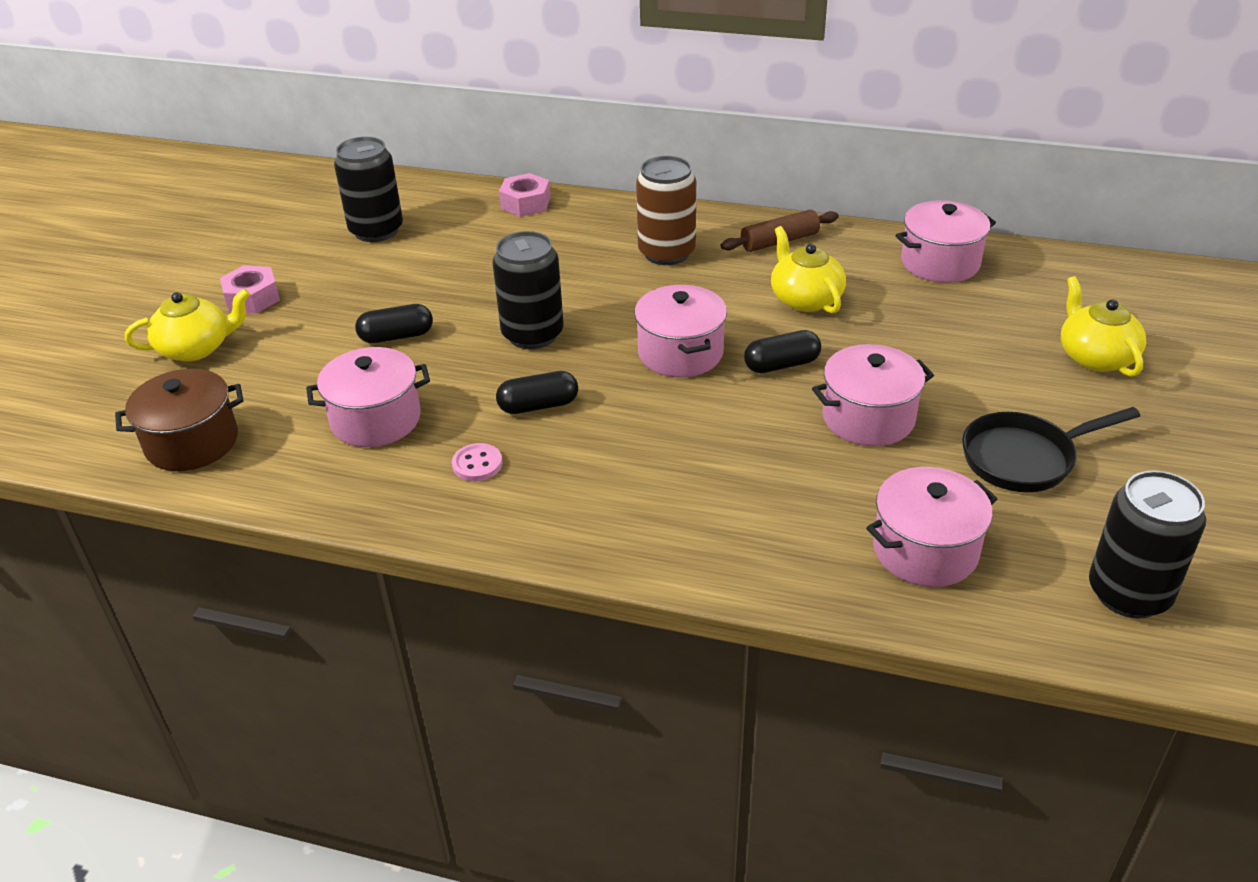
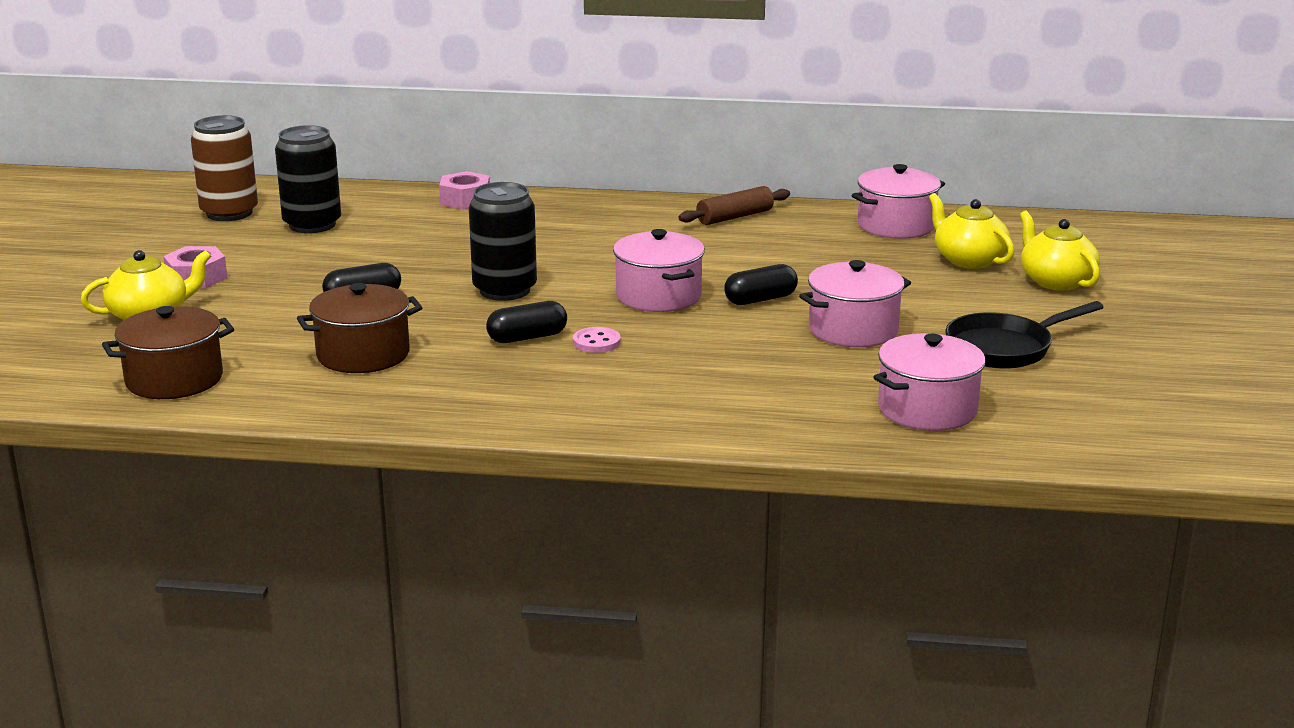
camera: 10 degrees left, 15 degrees down
(376, 419) = (363, 355): pink pot -> brown pot
(477, 464) = (479, 379): pink button -> pink button (596, 342)
(666, 253) = (623, 229): brown can -> brown can (229, 213)
(805, 299) = (771, 255): yellow teapot -> yellow teapot (968, 260)
(1128, 593) = (1115, 425): black can -> none

